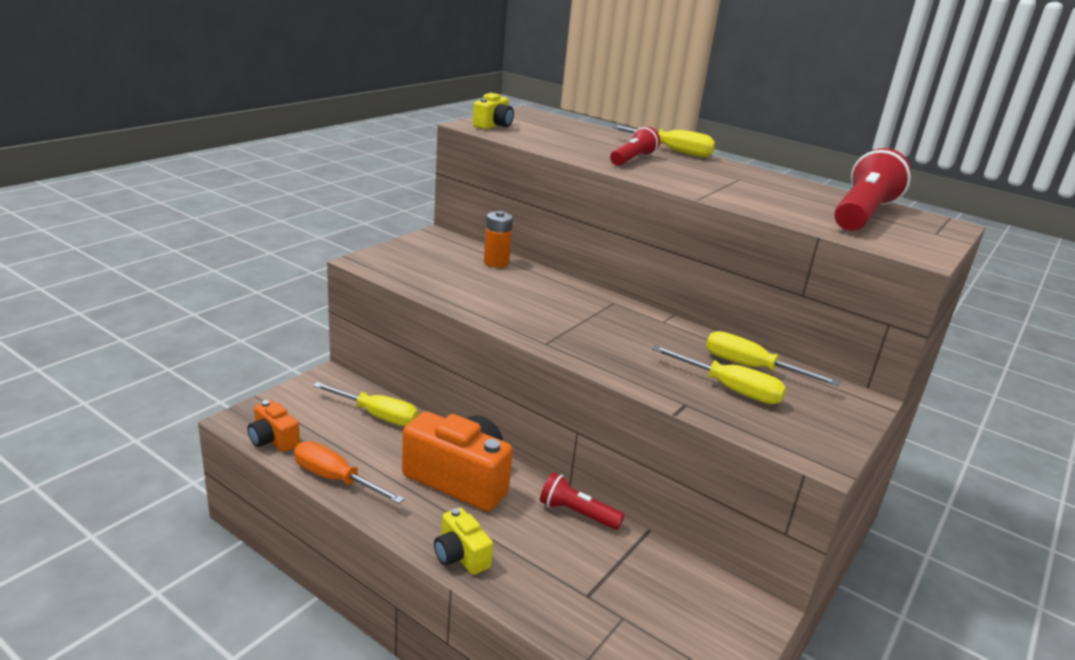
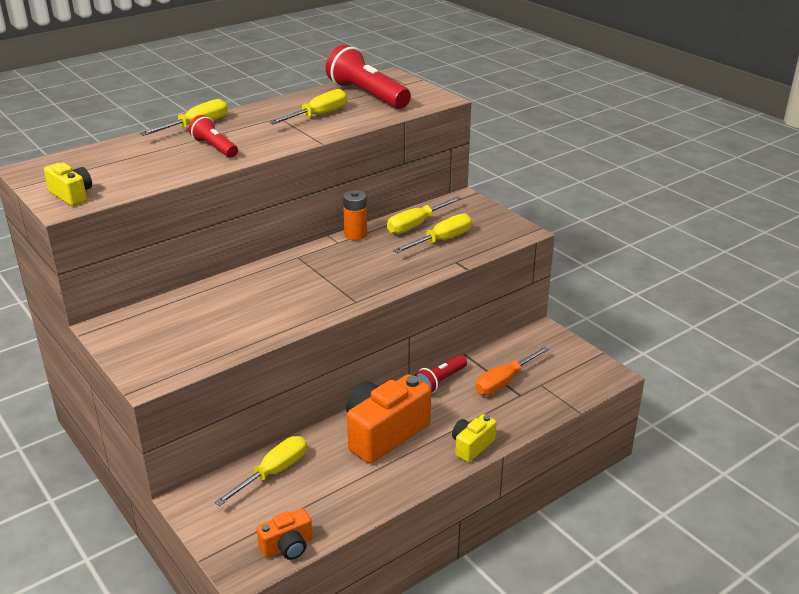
camera: 70 degrees left, 5 degrees up
(335, 479) = (361, 507): orange screwdriver -> orange screwdriver (504, 382)
(460, 556) = (472, 446): yellow camera -> yellow camera turned 150 degrees clockwise
(496, 262) = (191, 301): orange battery -> orange battery (355, 235)
(768, 194) = (318, 115): none -> yellow screwdriver

